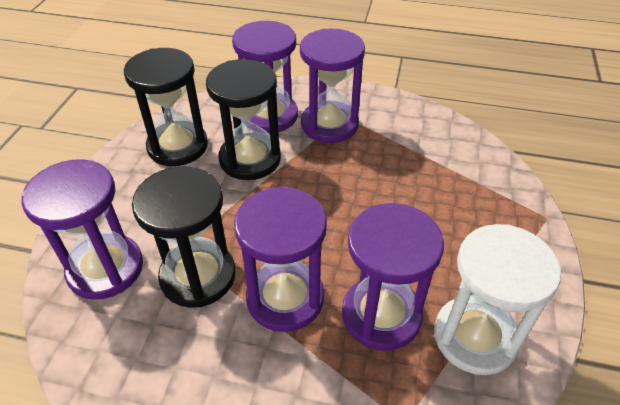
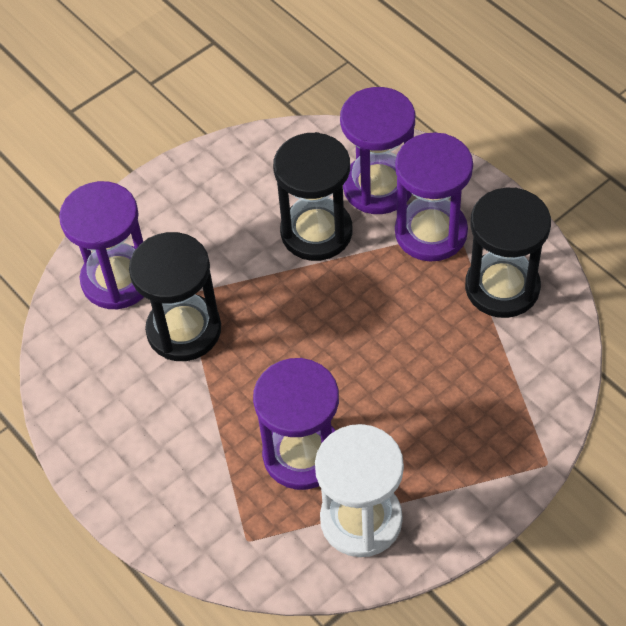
camera: 40 degrees right, 10 degrees up
(177, 146) = (259, 178): black hourglass -> black hourglass (502, 287)
(285, 298) = (238, 392): purple hourglass -> none

